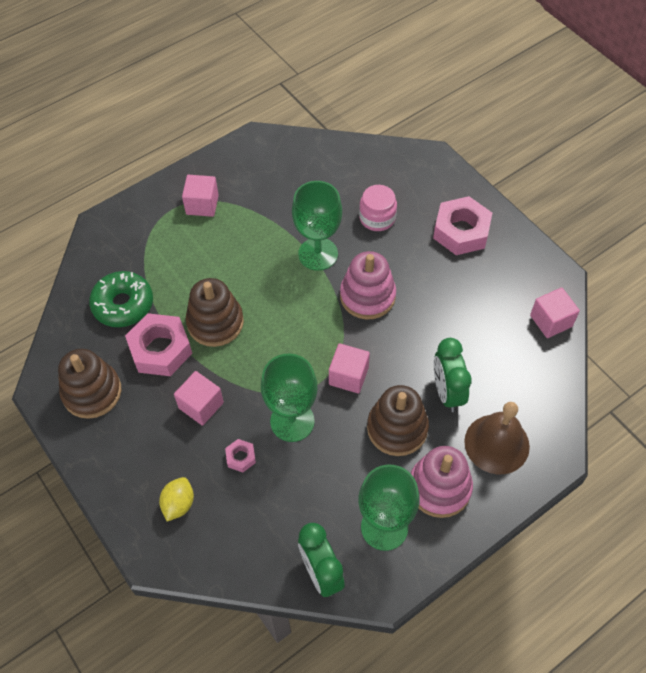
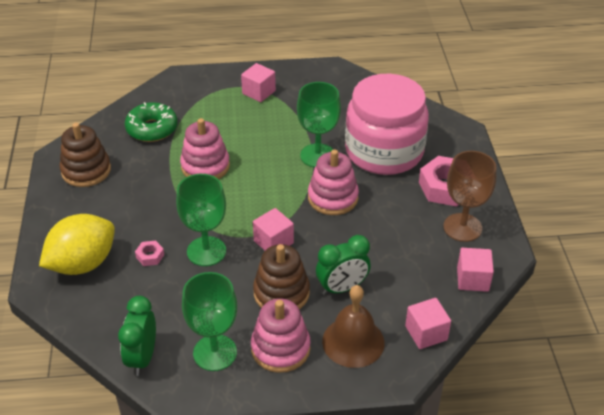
camera: 30 degrees right, 15 degrees down
(160, 350) = (153, 166): pink nut -> none
(178, 504) = (83, 264): yellow lemon -> yellow lemon, size x2.05
(201, 405) = (151, 211): pink cube -> pink cube (426, 333)
(215, 322) = (205, 166): brown stacking toy -> pink stacking toy
(377, 218) = (384, 151): pink jar -> pink jar, size x2.38
(447, 392) = (342, 288): green clock -> green clock turned 135 degrees counterclockwise
(505, 269) = (462, 227): none -> brown goblet

